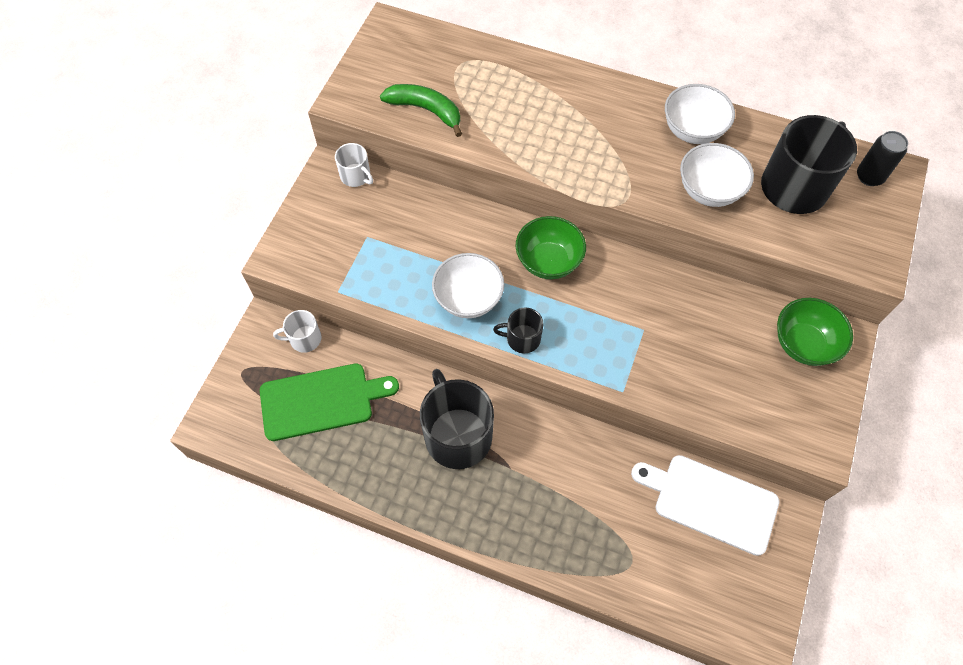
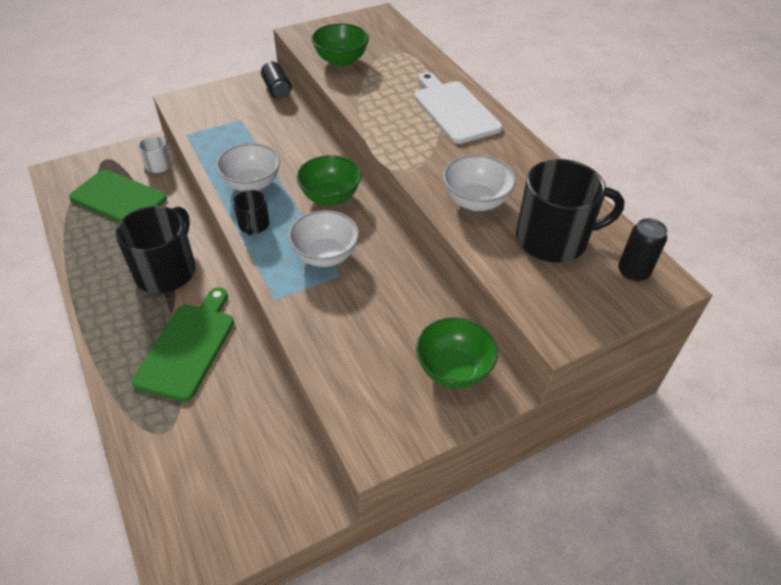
camera: 40 degrees right, 15 degrees down
(356, 176) = (277, 89): white mug -> black can
(426, 110) = (341, 60): green banana -> green bowl
(522, 338) = (253, 225): black mug -> black mug turned 135 degrees counterclockwise
(562, 483) = (188, 347): none -> green cutting board
(692, 130) = (512, 163): white bowl -> white bowl (325, 255)
(710, 502) = (269, 442): white cutting board -> white cutting board (454, 110)

